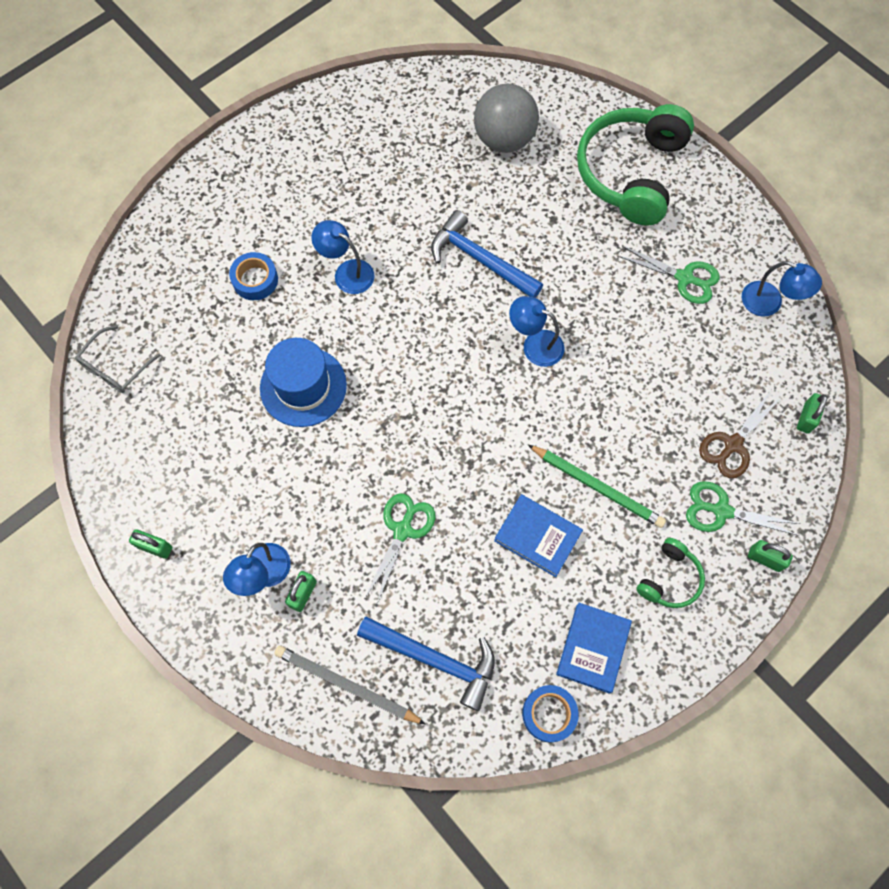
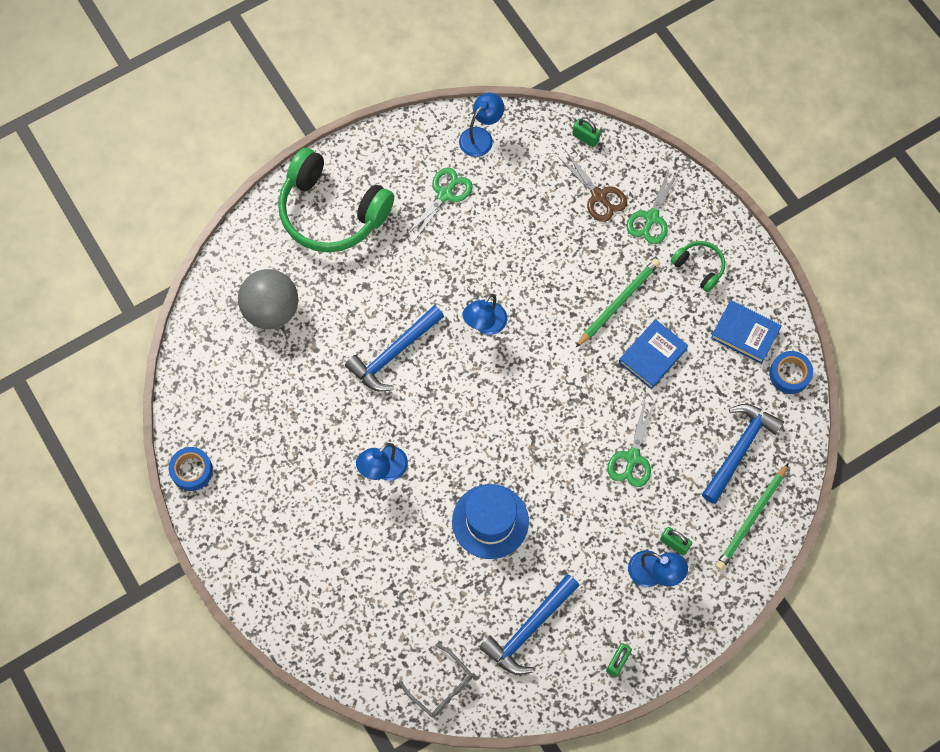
camera: 80 degrees left, 0 degrees up
(184, 445) = (529, 629): none -> blue hammer
(255, 280) = (375, 551): blue tape -> blue tape (192, 470)
(346, 685) = (751, 519): grey pencil -> green pencil
(403, 530) = (632, 457): green scissors -> green scissors turned 105 degrees counterclockwise
(765, 559) = (693, 197): green padlock -> none

